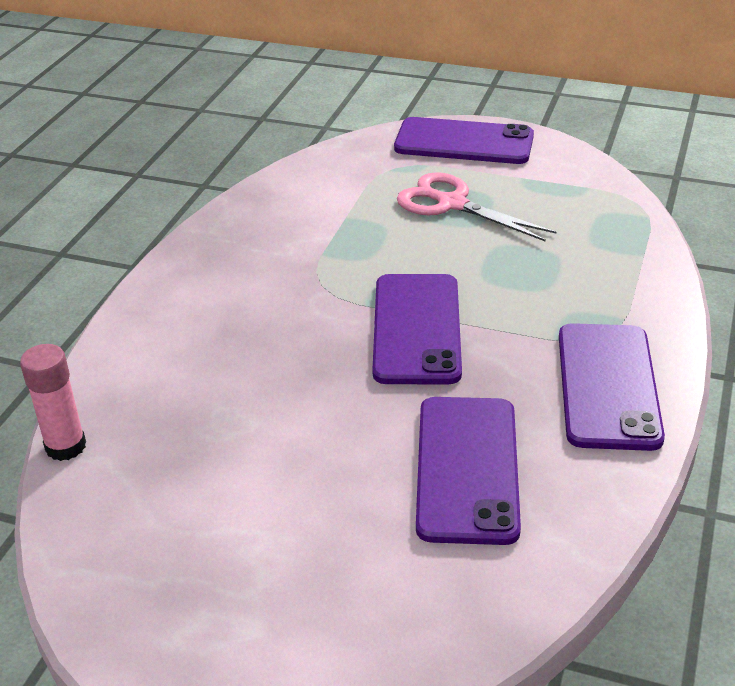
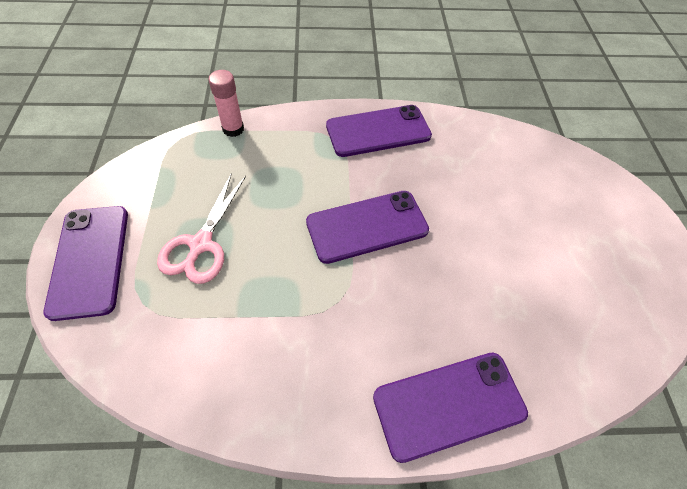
camera: 115 degrees left, 20 degrees up
(66, 446) = (590, 398): pink glue stick -> pink glue stick (233, 129)
(467, 468) = (471, 175): purple phone -> purple phone (449, 405)

